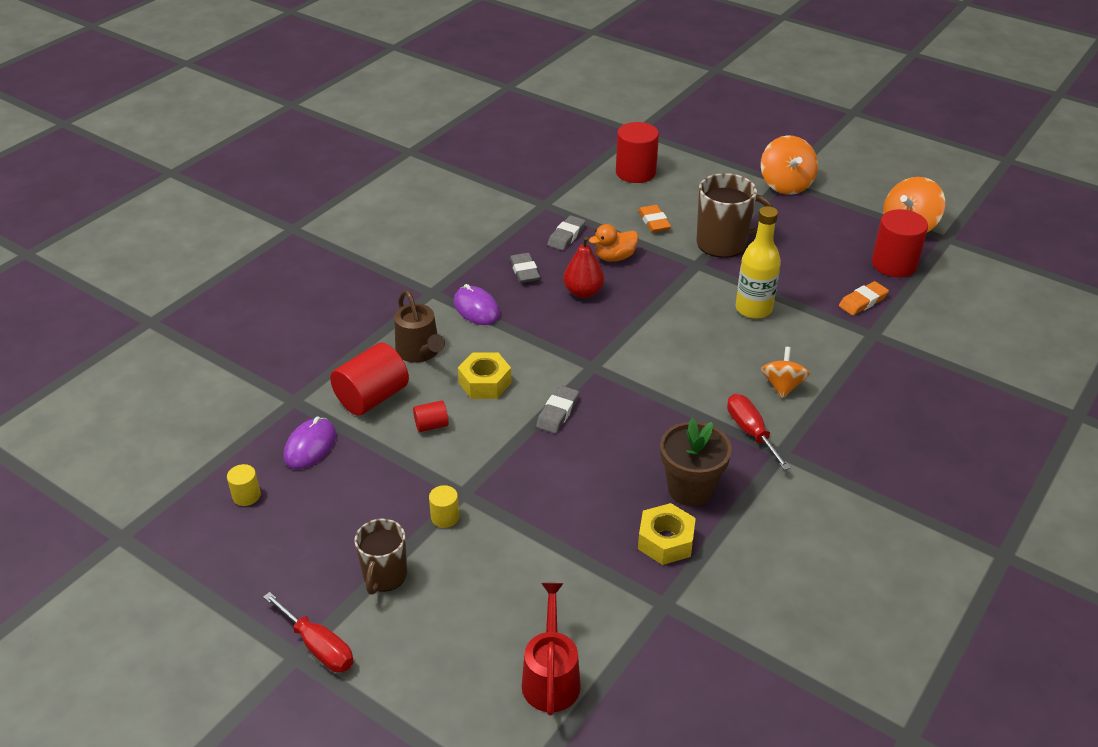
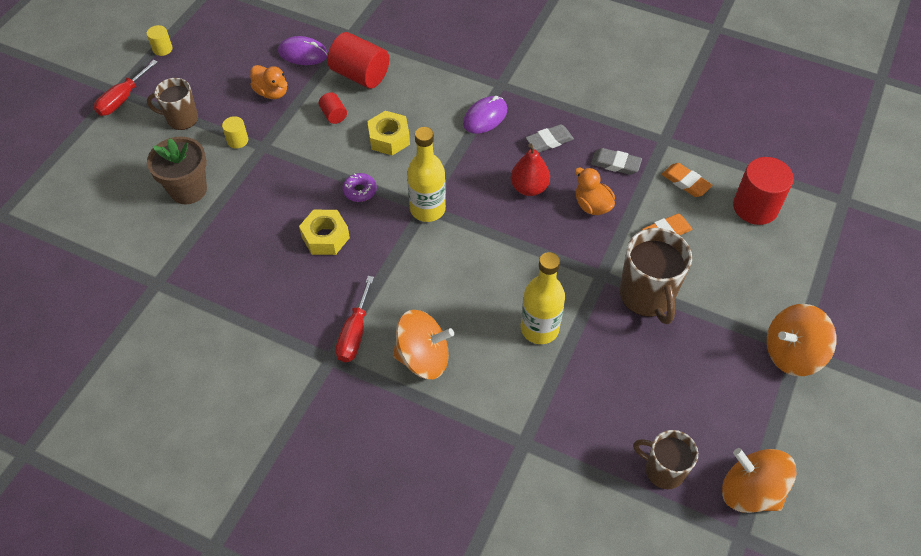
camera: 80 degrees right, 15 degrees up
(246, 496) = (251, 34): yellow cylinder -> yellow cylinder (162, 49)
(370, 480) = (272, 92): none -> orange duck
(420, 352) = (419, 92): brown watering can -> none
(551, 677) = (92, 222): red watering can -> none
(557, 412) = (360, 191): grey eraser -> purple donut
(596, 364) = (427, 209): none -> yellow bottle
(665, 541) = (219, 279): yellow nut -> yellow nut (325, 237)
(690, 489) = (278, 291): brown flower pot -> brown flower pot (188, 190)
(750, 432) = (354, 333): red screwdriver -> red screwdriver turned 135 degrees clockwise
(782, 386) = (423, 358): orange spinning top -> orange spinning top, size x1.50
(862, 301) = (580, 434): orange eraser -> orange eraser (685, 182)
(894, 264) = (663, 470): red cylinder -> brown mug

